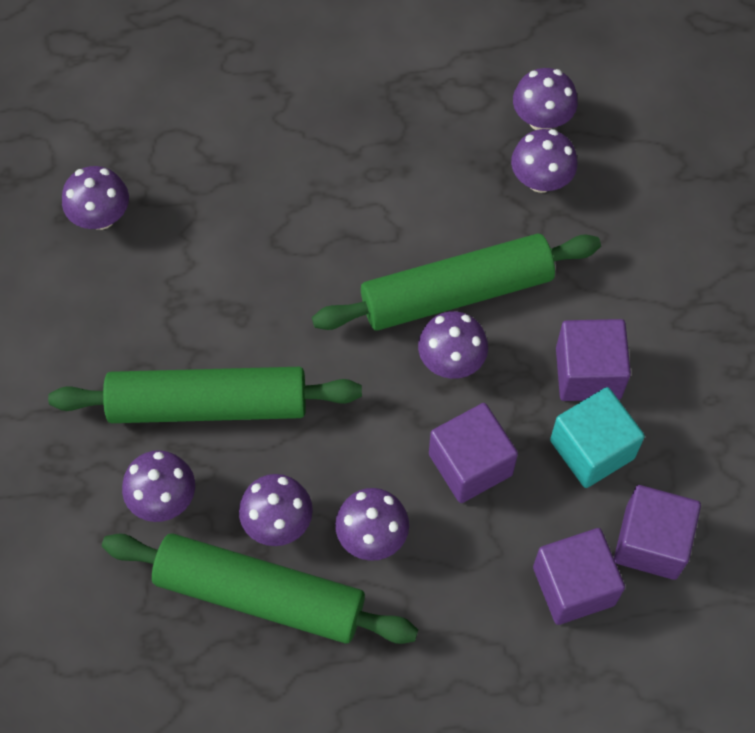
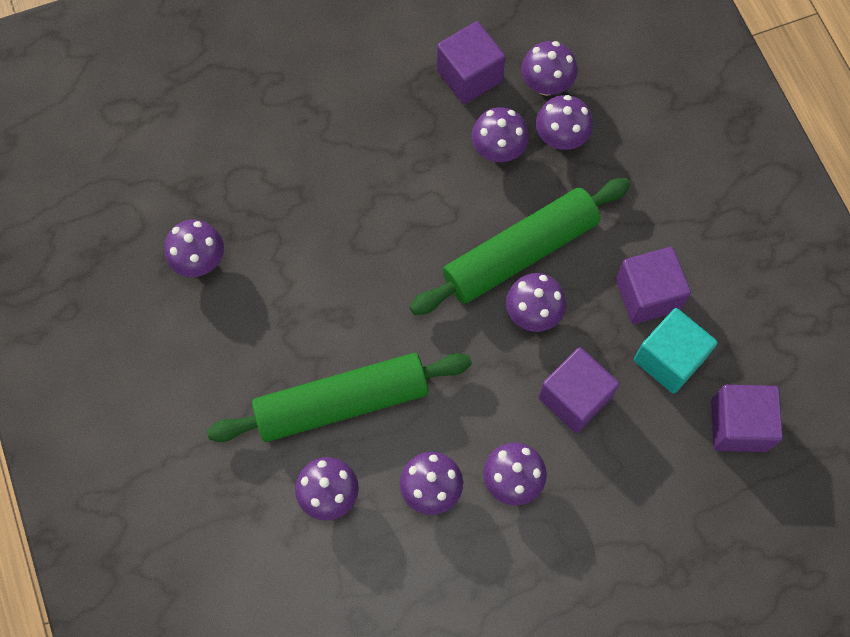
camera: 15 degrees left, 5 degrees up
(260, 595) = (435, 555): green rolling pin -> none
(466, 176) = (498, 150): none -> purple mushroom
(574, 586) = (687, 478): purple cube -> purple cube (469, 76)

